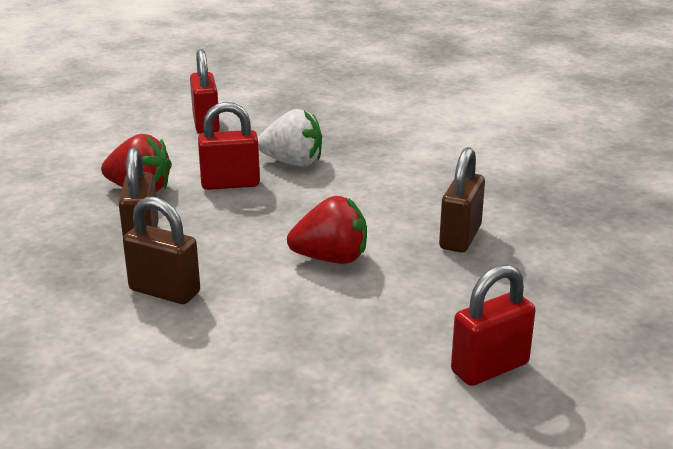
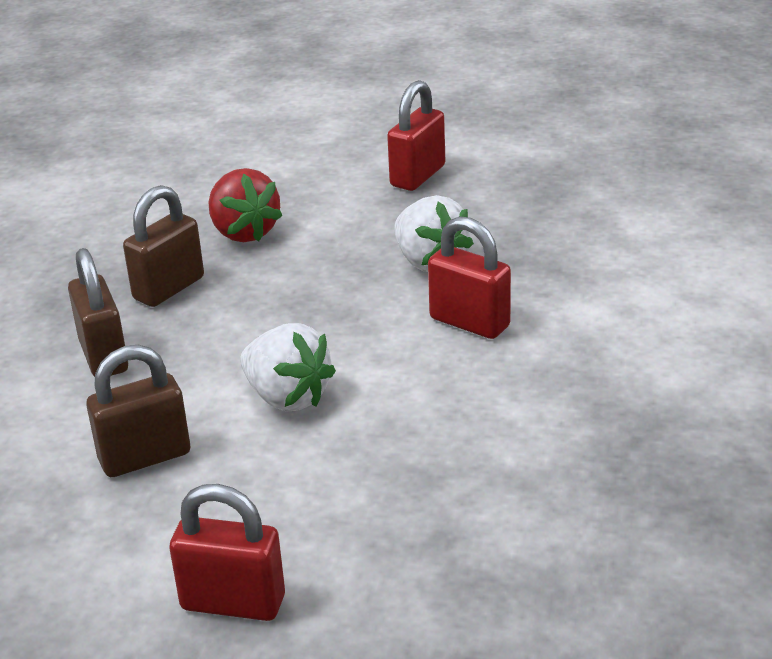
camera: 45 degrees right, 5 degrees up
(230, 184) = (330, 262): red padlock -> red padlock (469, 323)
(331, 259) = (287, 397): red strawberry -> white strawberry
(460, 237) = (451, 441): brown padlock -> brown padlock (145, 457)

